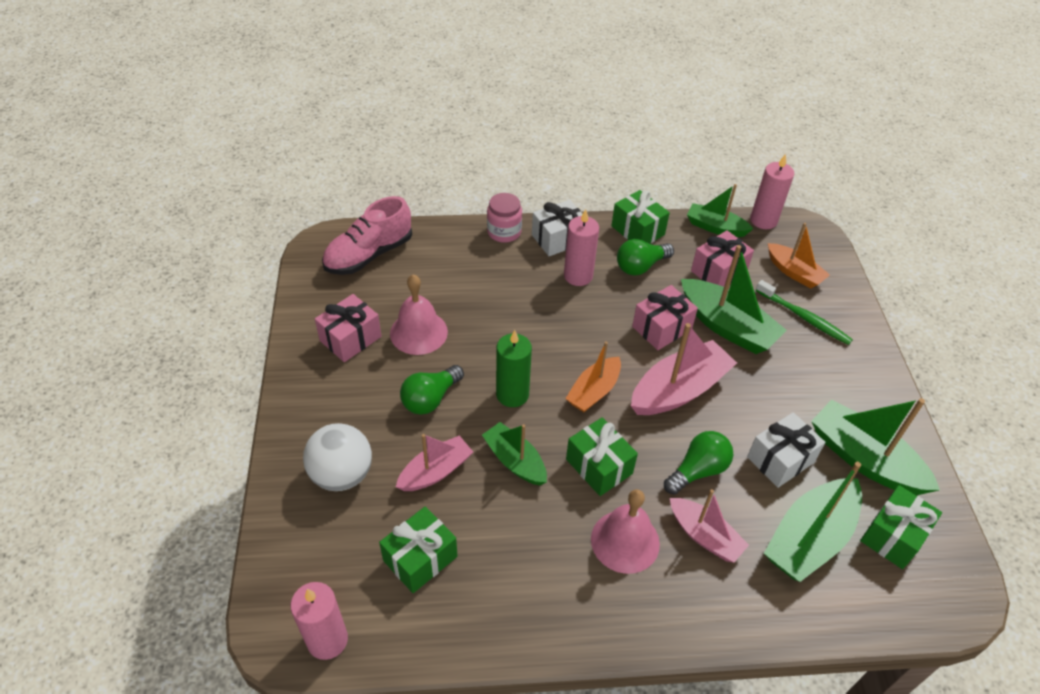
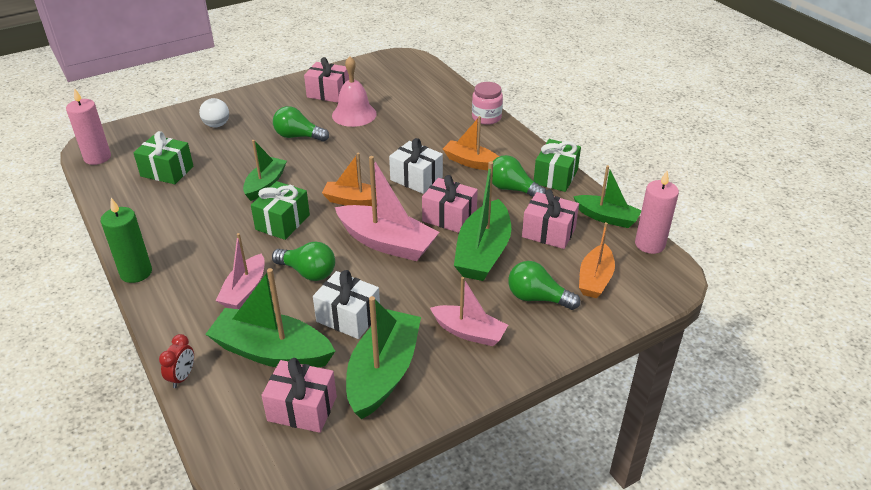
camera: 65 degrees right, 10 degrees down
(342, 474) = (216, 125): white ball -> white ball, size x0.63
(369, 255) = (409, 75): pink shoe -> none
(435, 471) = (238, 156): pink boat -> pink boat (469, 332)
(512, 394) = (325, 167): green candle -> green candle (136, 272)
(558, 239) = (504, 142): white gift -> white gift (416, 179)
(578, 276) = (471, 162): pink candle -> orange boat
(625, 541) = (220, 251): pink bell -> none
(715, 227) = (606, 217): green boat -> green boat turned 120 degrees clockwise
(804, 317) = (537, 298): green toothbrush -> green light bulb
(822, 629) = (182, 377): none -> red clock
(893, 536) = (302, 409): green gift -> pink gift

